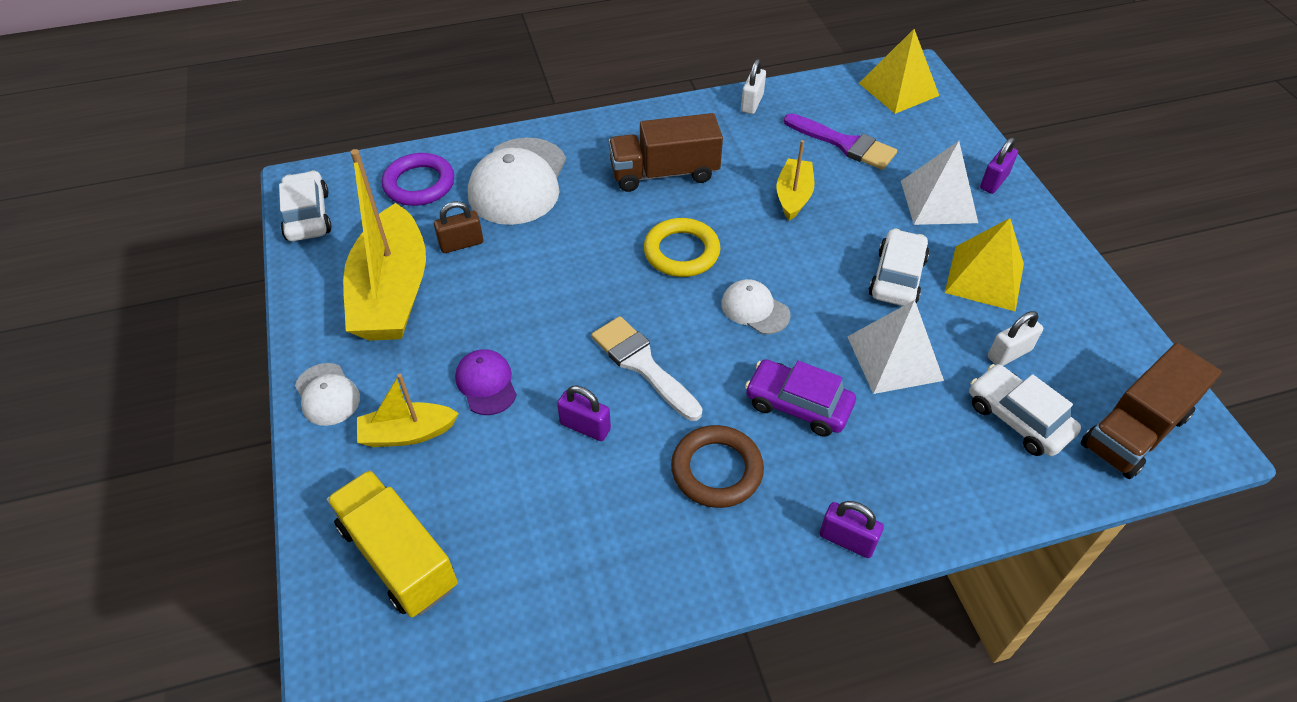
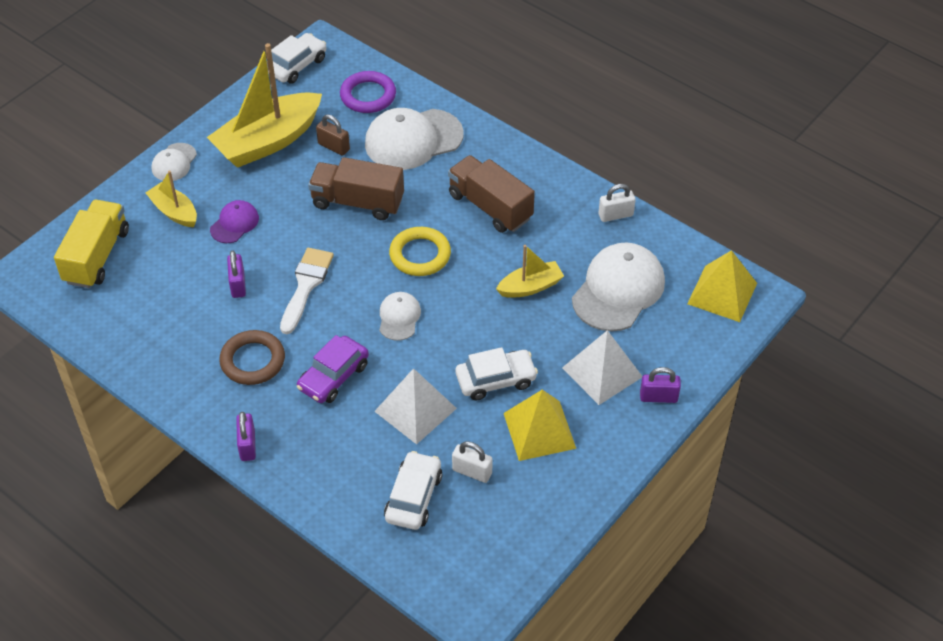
camera: 55 degrees right, 0 degrees up
(798, 405) = (333, 377): purple car -> purple car turned 135 degrees counterclockwise
(845, 144) = (618, 290): purple brush -> white cap
(1134, 431) = (454, 567): brown truck -> brown truck (357, 202)

